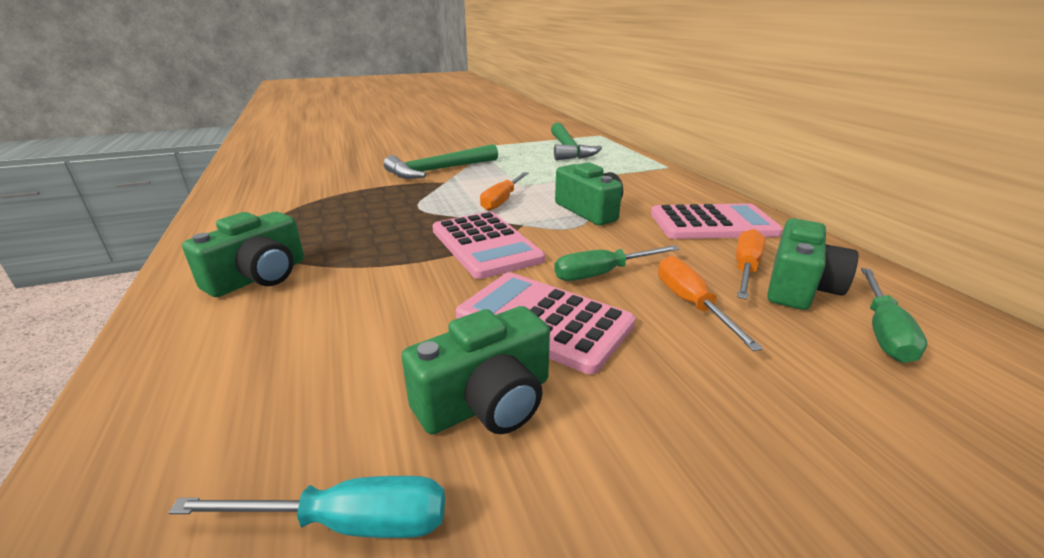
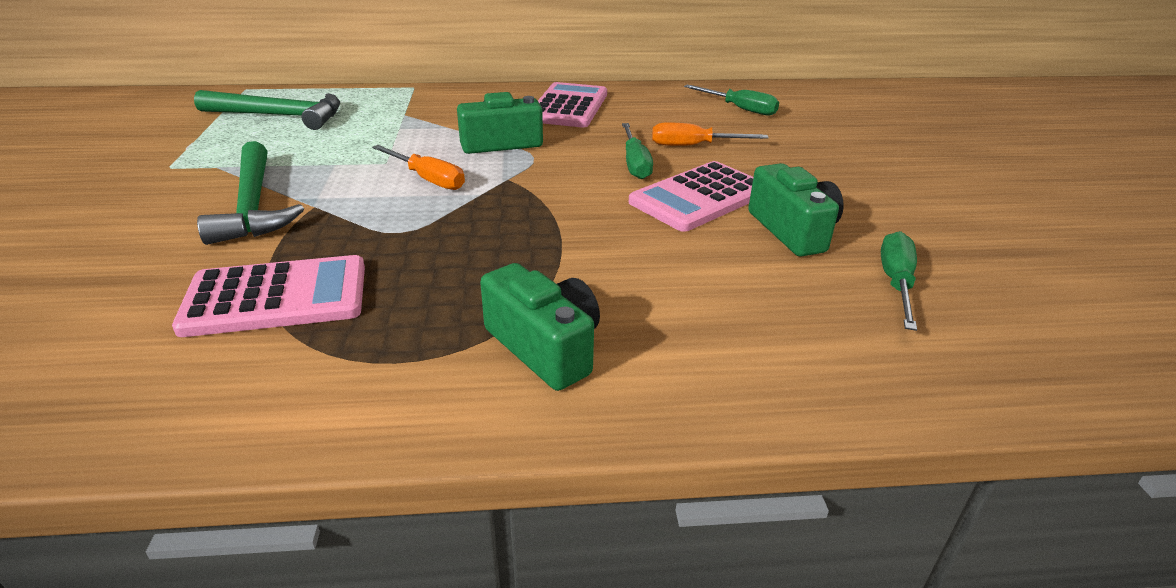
camera: 75 degrees left, 5 degrees up
(348, 523) = (896, 283): turquoise screwdriver -> green screwdriver
(485, 245) = (546, 203): pink calculator -> pink calculator (276, 297)
(745, 269) = (652, 118): orange screwdriver -> none
(799, 287) = (683, 111): green camera -> none

